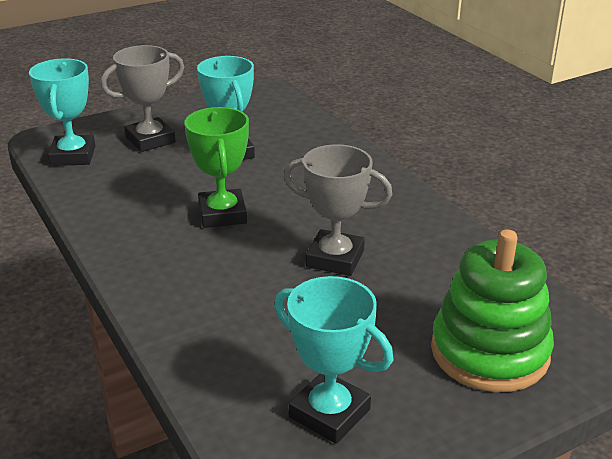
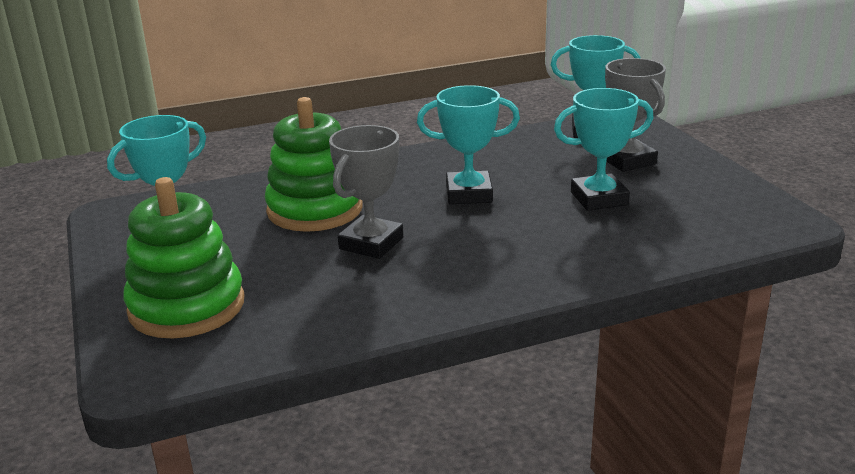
camera: 100 degrees right, 5 degrees down
(222, 214) = (469, 194): green trophy -> turquoise trophy
(266, 306) = (315, 210): none -> green stacking toy

